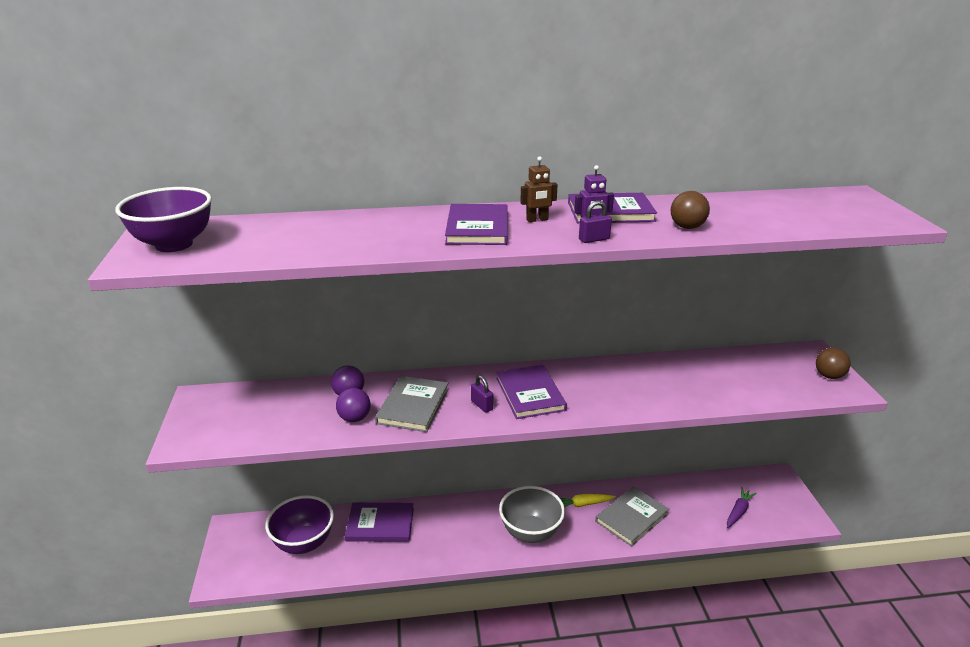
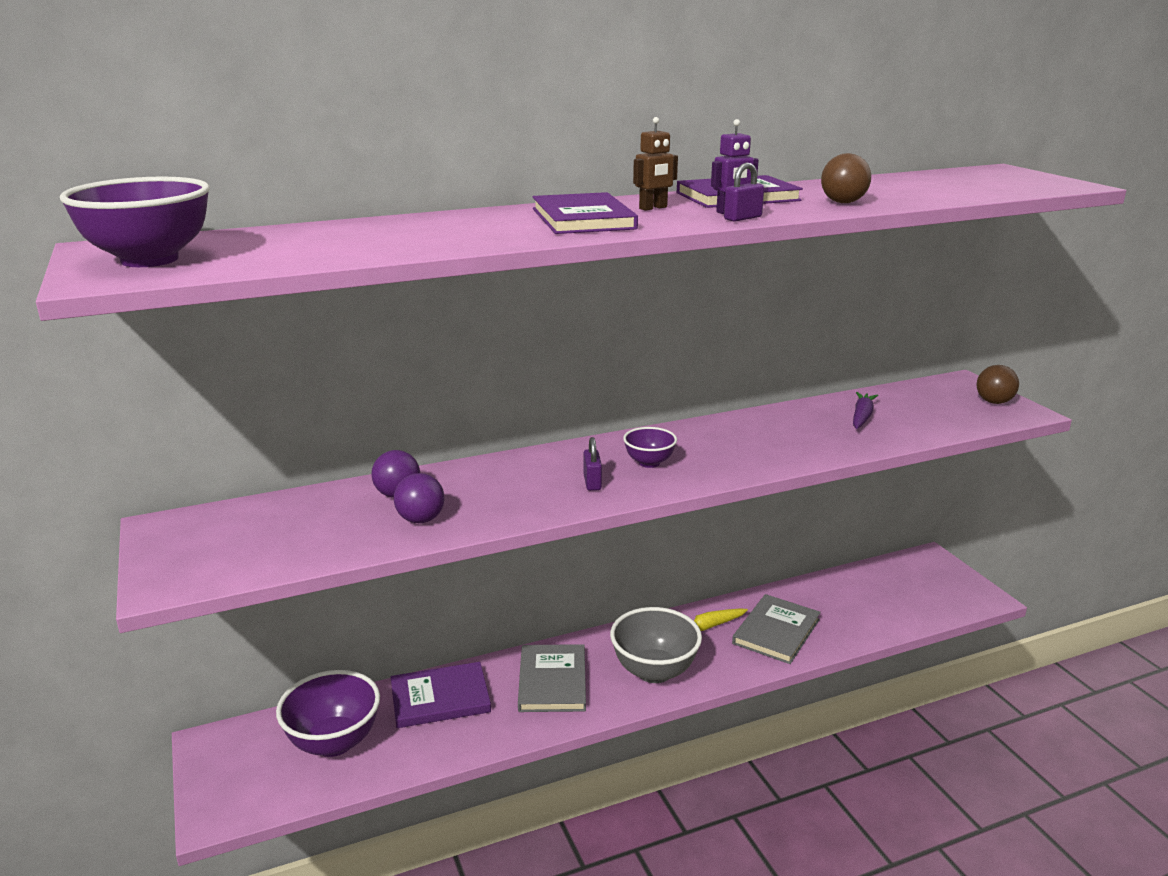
camera: 15 degrees left, 5 degrees down
(413, 406) = (497, 495): grey book -> grey book (552, 681)
(482, 405) = (592, 482): purple padlock -> purple padlock turned 45 degrees clockwise
(530, 394) = (649, 463): purple book -> purple bowl
(738, 511) = (901, 603): purple carrot -> purple carrot (862, 417)

